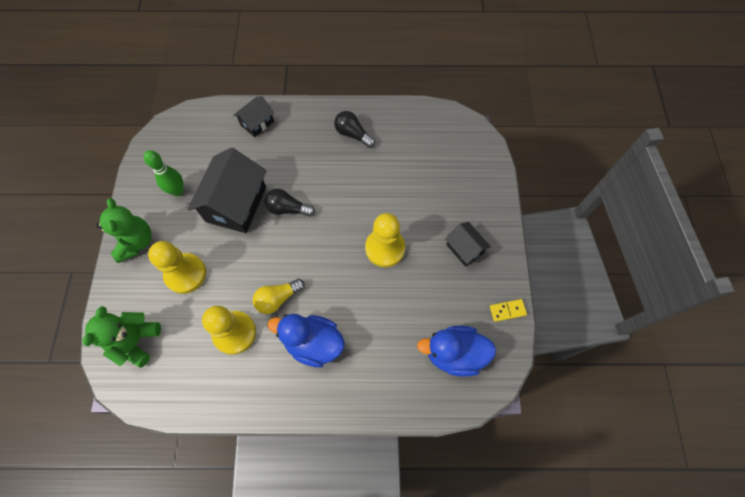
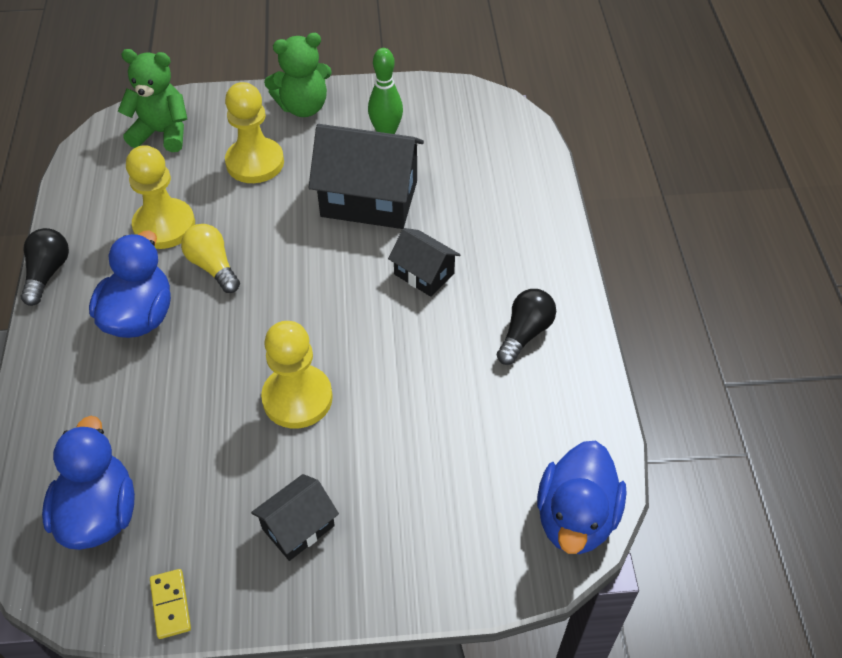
camera: 85 degrees right, 15 degrees down
(257, 123) = (522, 203): black house -> black house (424, 274)
(288, 209) = (365, 260): black light bulb -> black light bulb (48, 273)
(461, 128) = (575, 518): none -> blue duck

